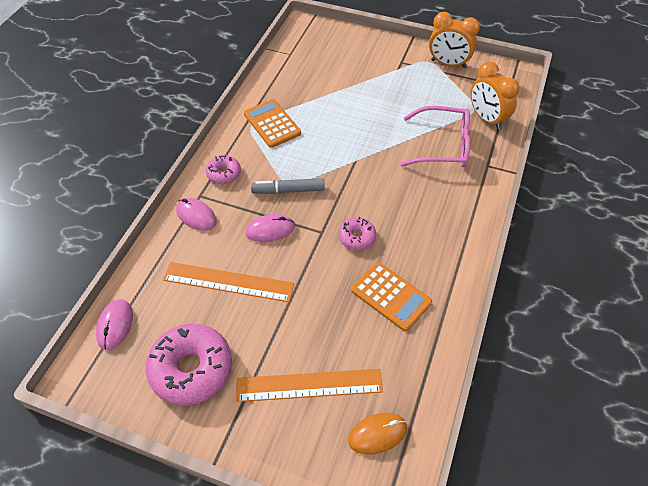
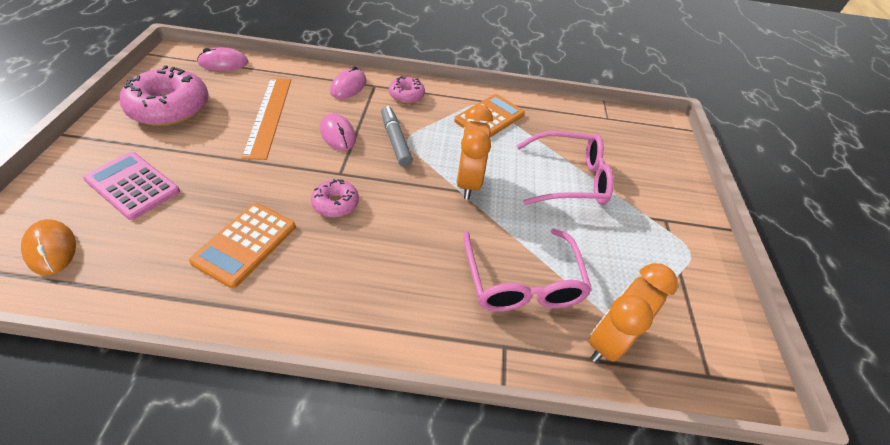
camera: 70 degrees right, 5 degrees down
(309, 385) = (133, 185): orange ruler -> pink calculator
(354, 97) = (568, 179): none -> pink glasses
(448, 64) = (702, 277): orange clock -> orange clock (468, 182)

